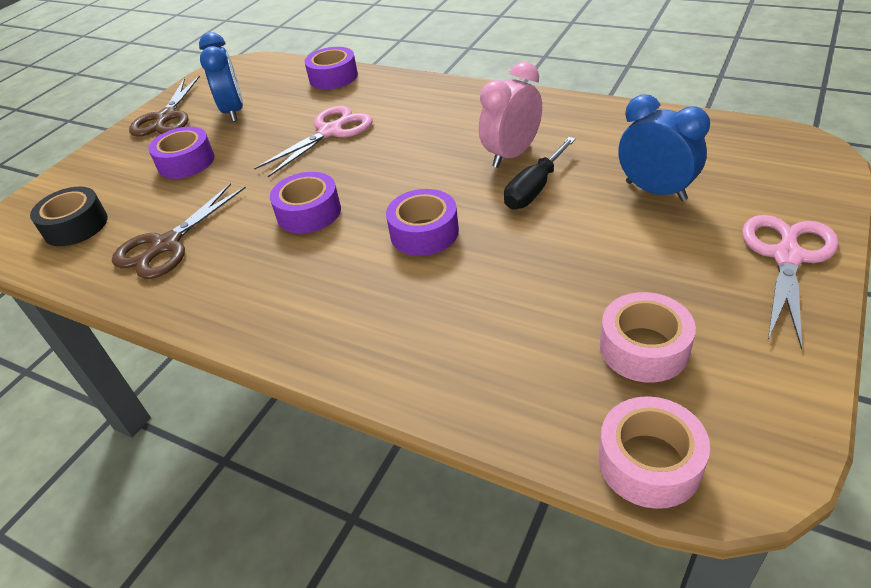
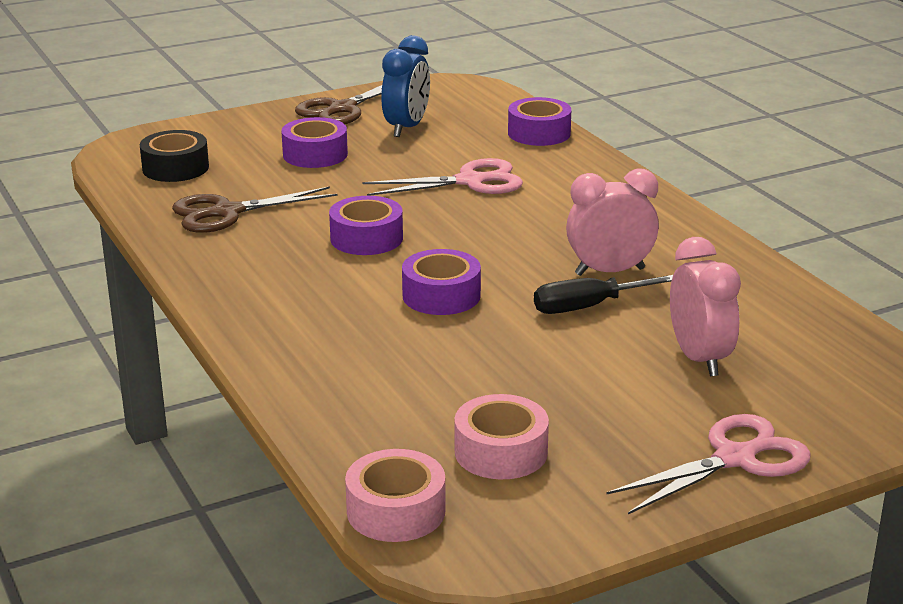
camera: 30 degrees right, 15 degrees down
(655, 191) = (699, 359): blue clock -> pink clock

